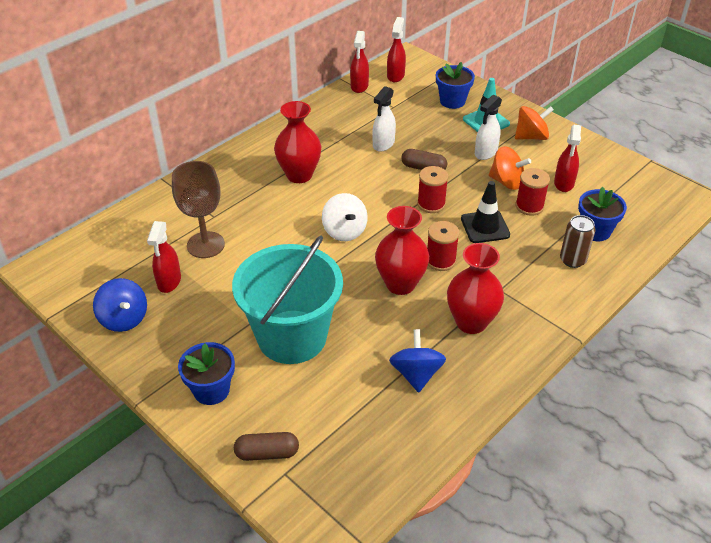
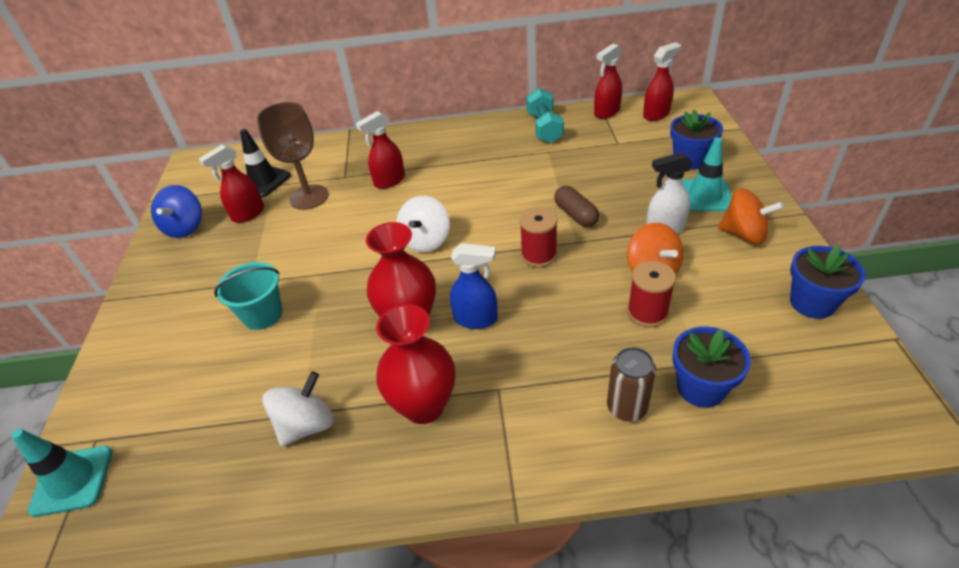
camera: 45 degrees right, 0 degrees up
(211, 390) = (154, 323): blue flower pot -> blue flower pot (812, 303)
(267, 453) = (110, 410): brown capsule -> none
(292, 337) = (262, 314): turquoise bucket -> turquoise bucket, size x0.50
(299, 175) = (453, 171): red vase -> none
(306, 500) = (72, 480): none -> turquoise traffic cone
(328, 115) = (544, 128): none -> turquoise dumbbell
(383, 144) = (563, 175): white spray bottle -> none
(416, 374) = (306, 425): blue spinning top -> white spinning top
(440, 260) = (476, 319): red spool -> blue spray bottle
(485, 227) = (567, 309): black traffic cone -> black traffic cone (263, 181)
(564, 183) = (724, 307): red spray bottle -> red spray bottle (389, 181)

